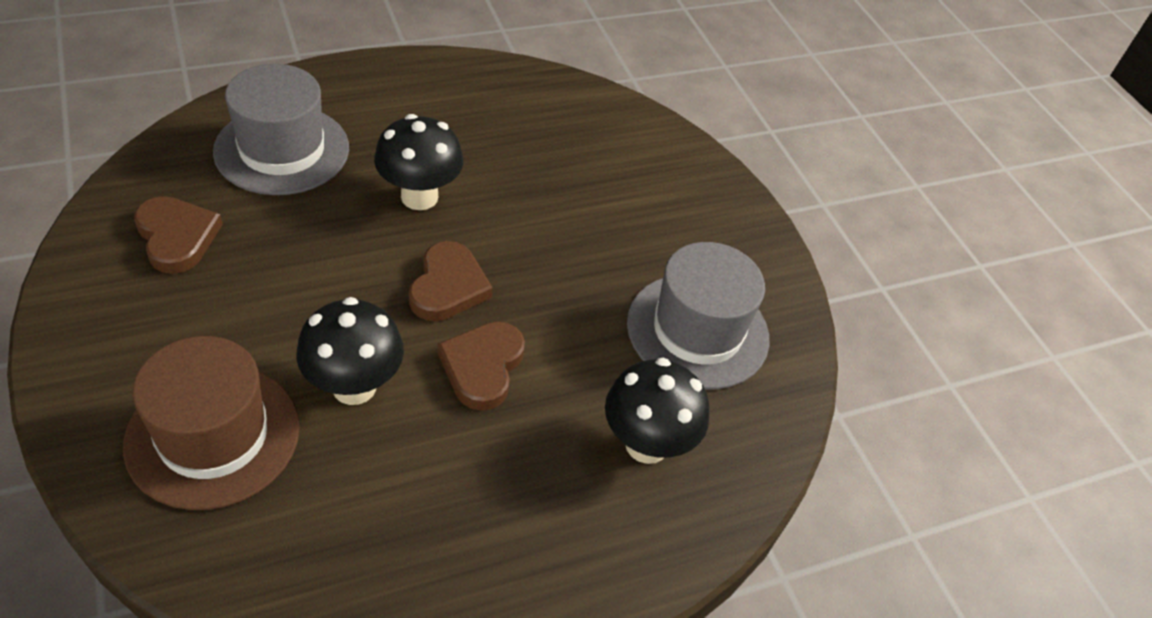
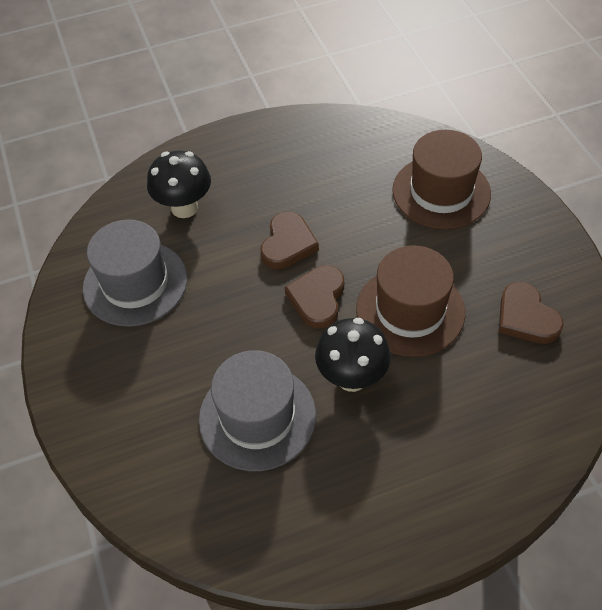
camera: 170 degrees left, 5 degrees up
(282, 149) = (481, 415): grey hat -> grey hat (257, 417)
(327, 260) = (410, 310): none -> brown hat
(354, 386) = (367, 225): black mushroom -> none

